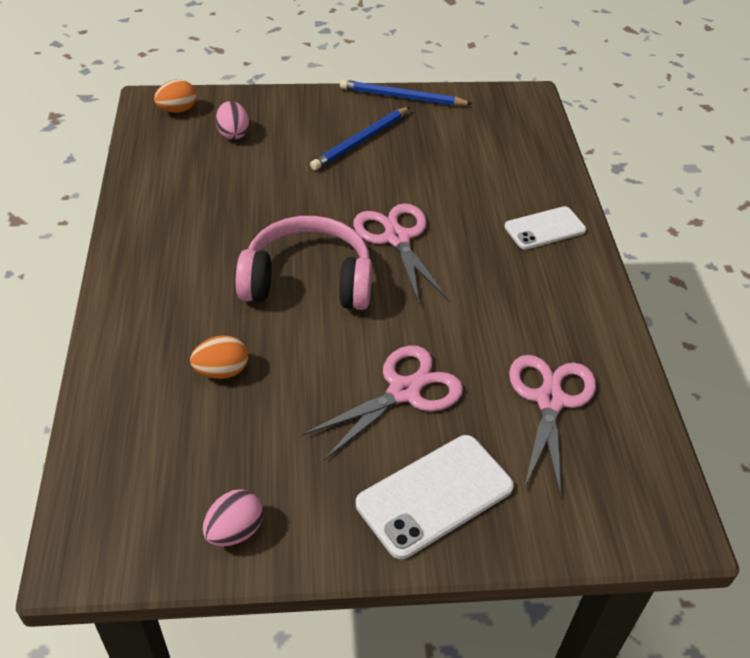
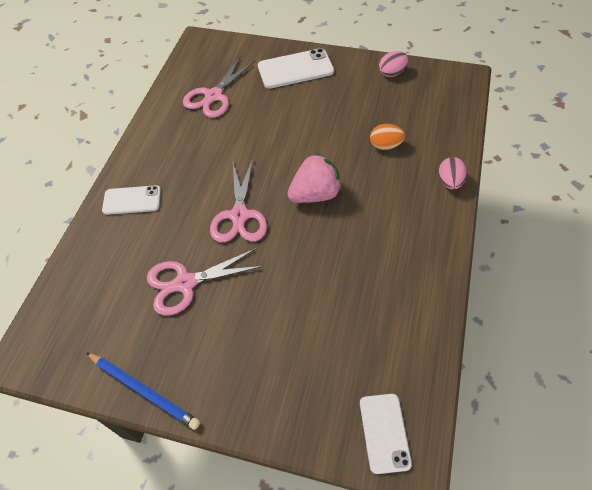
camera: 155 degrees left, 10 degrees up
(177, 110) = (384, 432): orange egg -> white phone
(233, 134) = (333, 374): pink egg -> pink egg (449, 182)
(308, 280) = (315, 194): pink headphones -> pink strawberry
(361, 141) = (216, 331): blue pencil -> none
(404, 391) = (287, 115): pink scissors -> pink scissors (185, 283)

